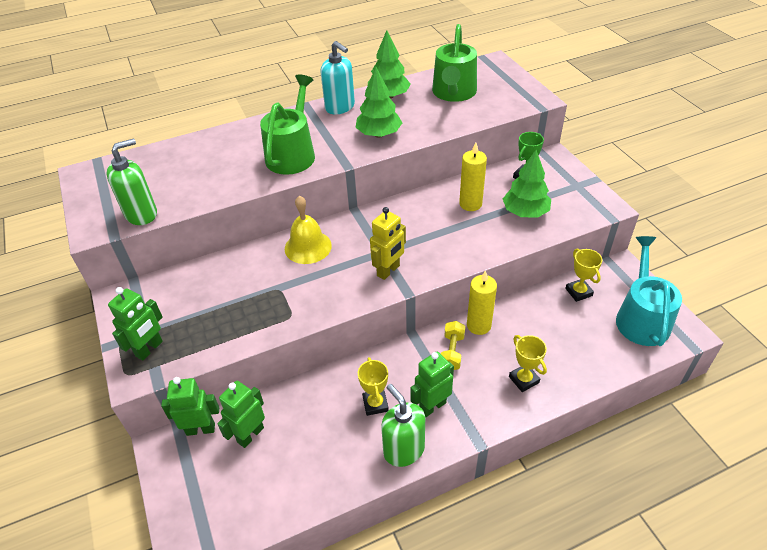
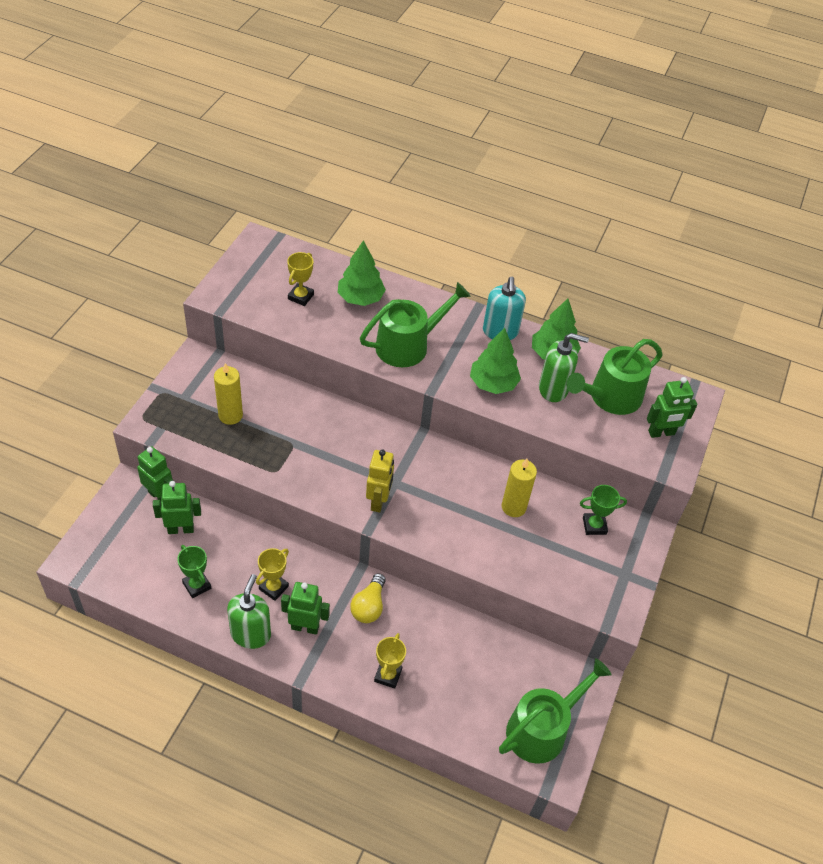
camera: 40 degrees right, 5 degrees up
(141, 214) = (254, 309): green soap dispenser -> green soap dispenser (553, 389)
(149, 349) = (172, 413): green robot -> green robot (661, 433)
(308, 247) = (351, 430): yellow bell -> none
(318, 460) = (197, 585): none -> green trophy
(388, 271) = (378, 501): yellow robot -> yellow robot turned 75 degrees counterclockwise
(452, 352) = (369, 606): yellow dumbbell -> yellow light bulb
(478, 325) = (414, 607): yellow candle -> yellow candle (230, 415)
(525, 212) = (545, 554): green tree -> green tree (360, 298)
(578, 292) = (525, 661): yellow trophy -> yellow trophy (301, 297)
(641, 318) = (542, 729): turquoise watering can -> green watering can

